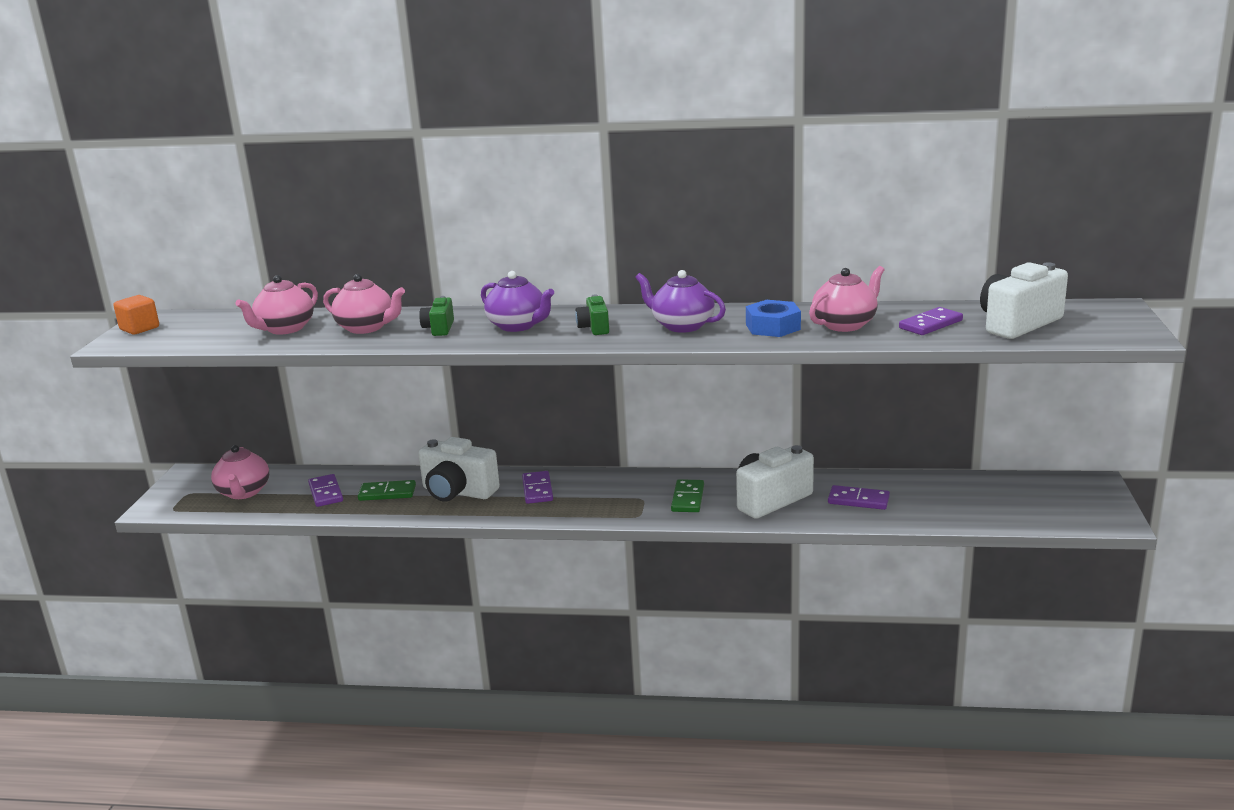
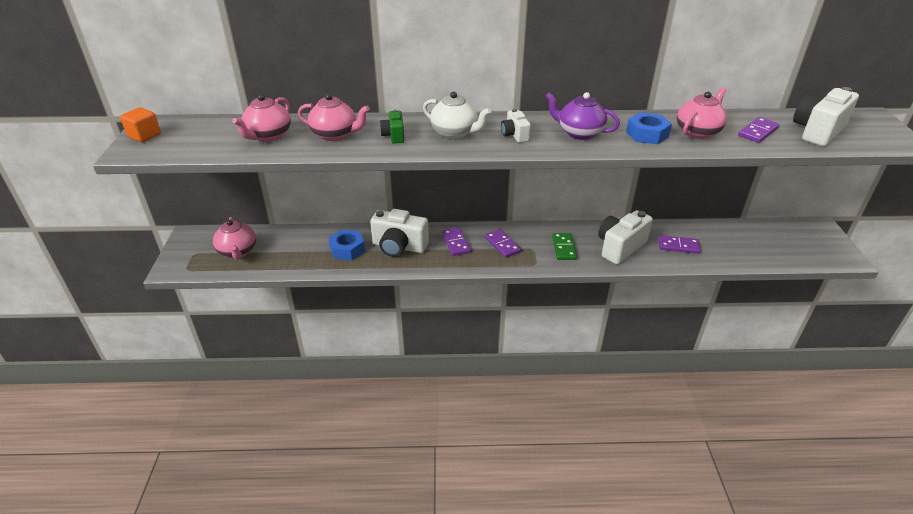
camera: 10 degrees left, 15 degrees up
(326, 493) = (301, 250): purple domino -> purple domino (502, 245)
(387, 493) = (347, 249): green domino -> blue nut
(518, 326) = (455, 133): purple teapot -> white teapot
(594, 328) = (514, 135): green camera -> white camera

